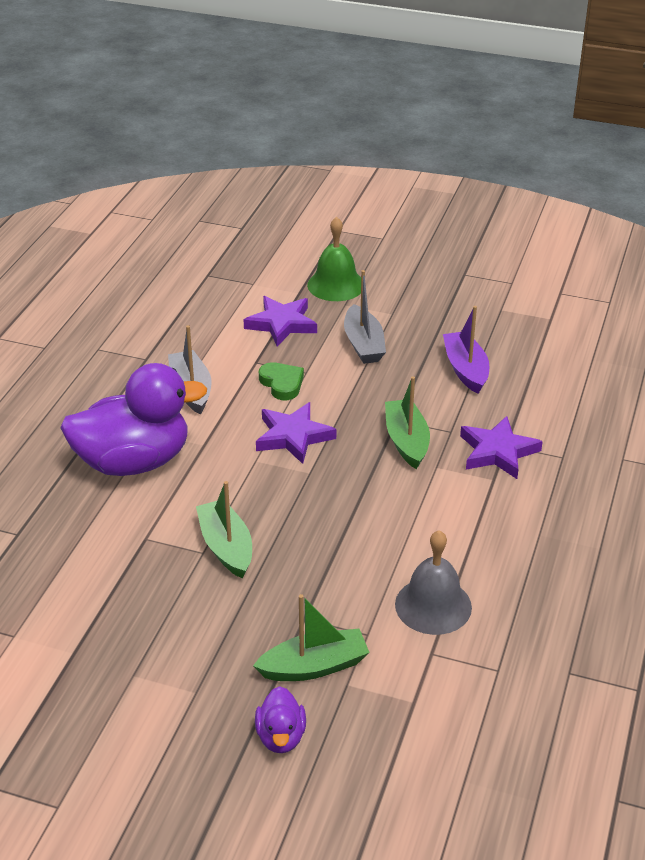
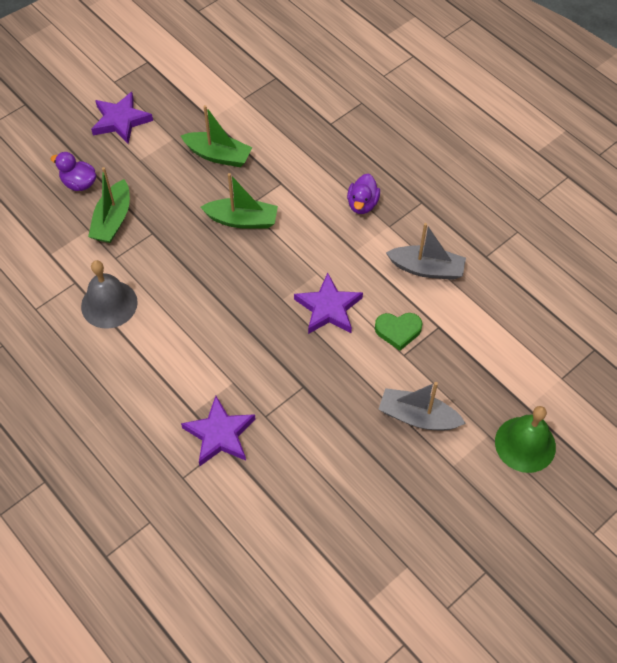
camera: 120 degrees right, 20 degrees up
(134, 462) = (362, 204): purple duck -> purple duck, size x0.44
(281, 324) = (483, 370): purple star -> purple star (121, 120)
(406, 441) = (274, 378): green boat -> green boat (218, 155)
(465, 369) = (335, 476): purple boat -> none

